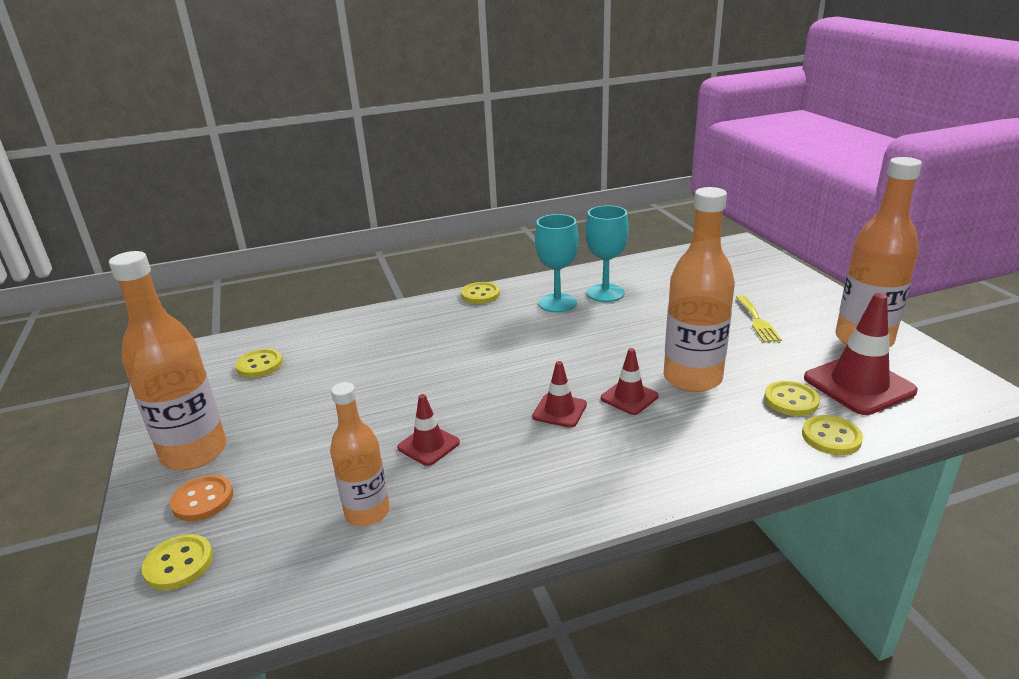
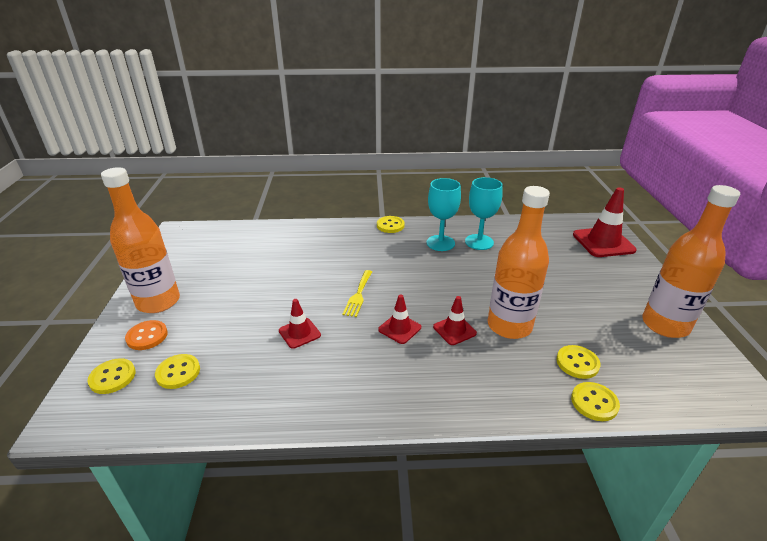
camera: 15 degrees right, 5 degrees up
(259, 365) = (225, 248): yellow button -> yellow button (178, 372)
(367, 512) = (237, 372): orange bottle -> none
(757, 321) = (584, 289): yellow fork -> yellow fork (358, 295)
(858, 385) = (640, 363): red traffic cone -> red traffic cone (603, 242)

